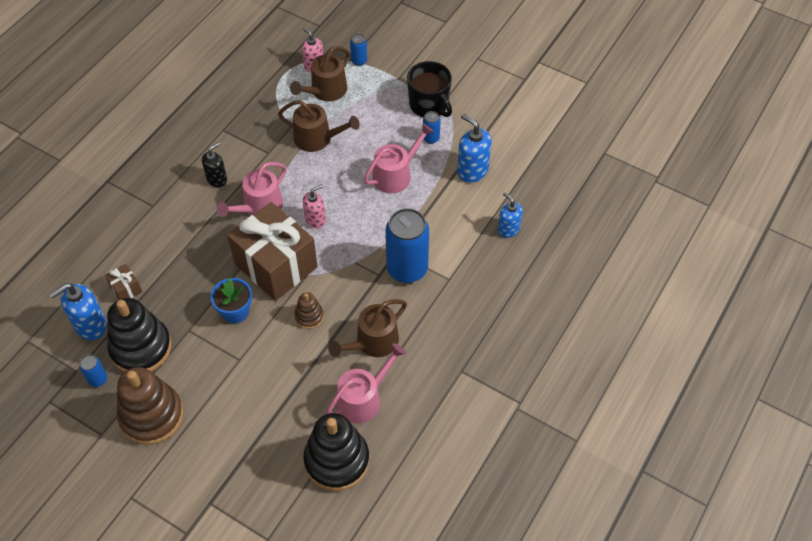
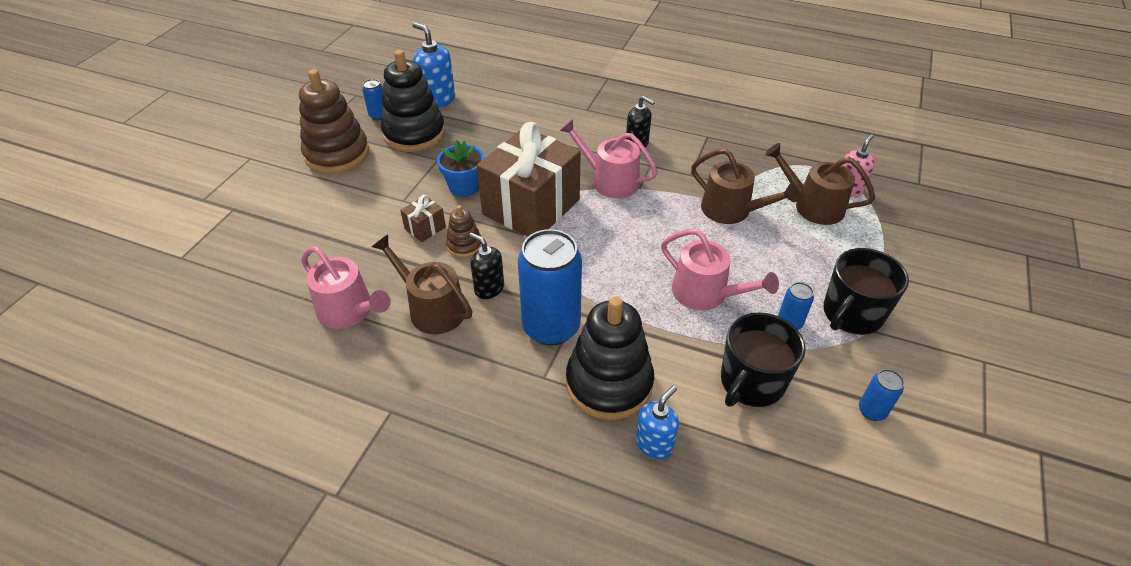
camera: 80 degrees right, 10 degrees down
(126, 289) = (482, 112): brown gift -> brown gift (425, 228)
(315, 219) = (606, 228): pink soap dispenser -> none
(317, 138) = (731, 210): brown watering can -> brown watering can turned 60 degrees counterclockwise
(337, 460) = (267, 299): black stacking toy -> black stacking toy (609, 383)
(359, 61) = (884, 228): blue can -> blue can (871, 411)
(361, 303) = (489, 288): none -> black soap dispenser
(472, 170) = (751, 382): blue soap dispenser -> black mug

